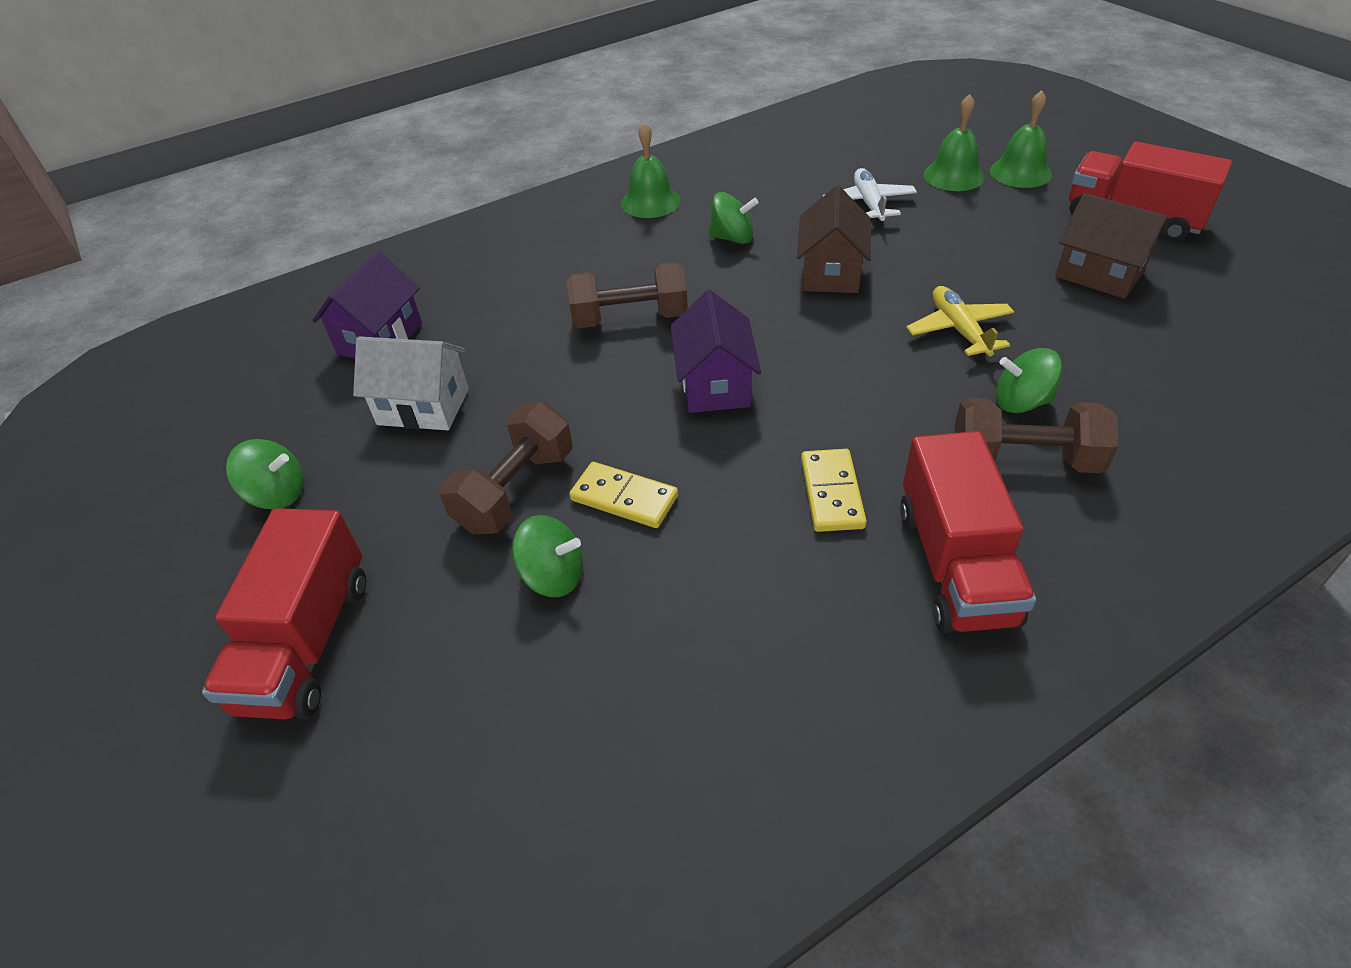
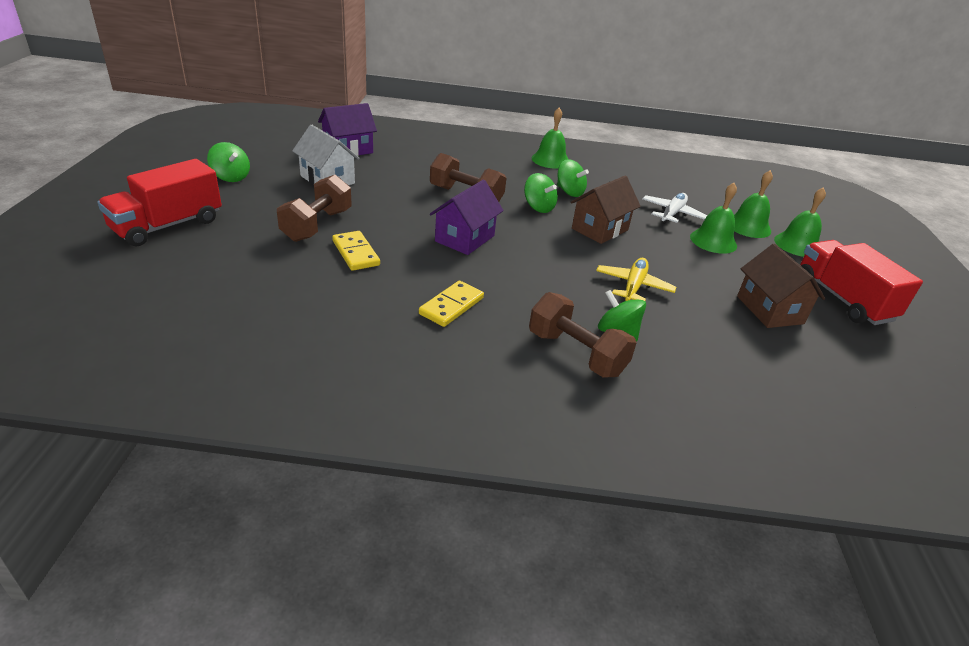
camera: 30 degrees right, 10 degrees down
(515, 490) = (317, 225): brown dumbbell -> brown dumbbell turned 45 degrees counterclockwise
(553, 576) = (284, 260): green spinning top -> green spinning top (538, 207)
(949, 216) = (713, 241): none -> green bell
(955, 564) = (465, 367): red truck -> none

